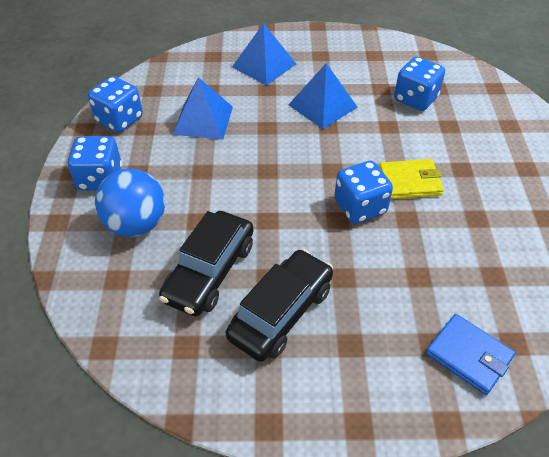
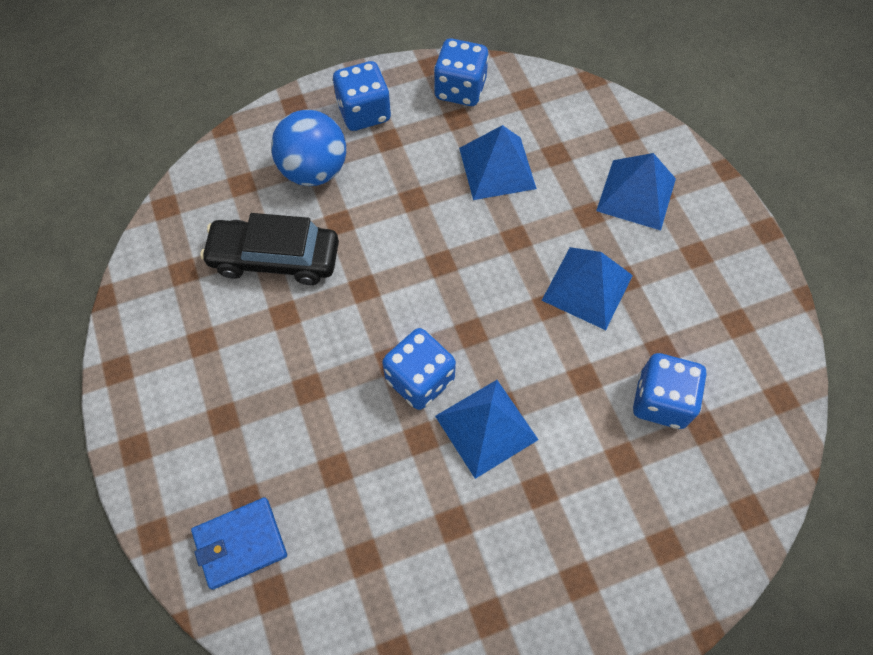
camera: 70 degrees right, 15 degrees up
(281, 313) = (243, 341): black car -> none
(409, 182) = (486, 427): yellow wallet -> blue pyramid
(468, 355) = (240, 543): blue wallet -> blue wallet turned 45 degrees clockwise

